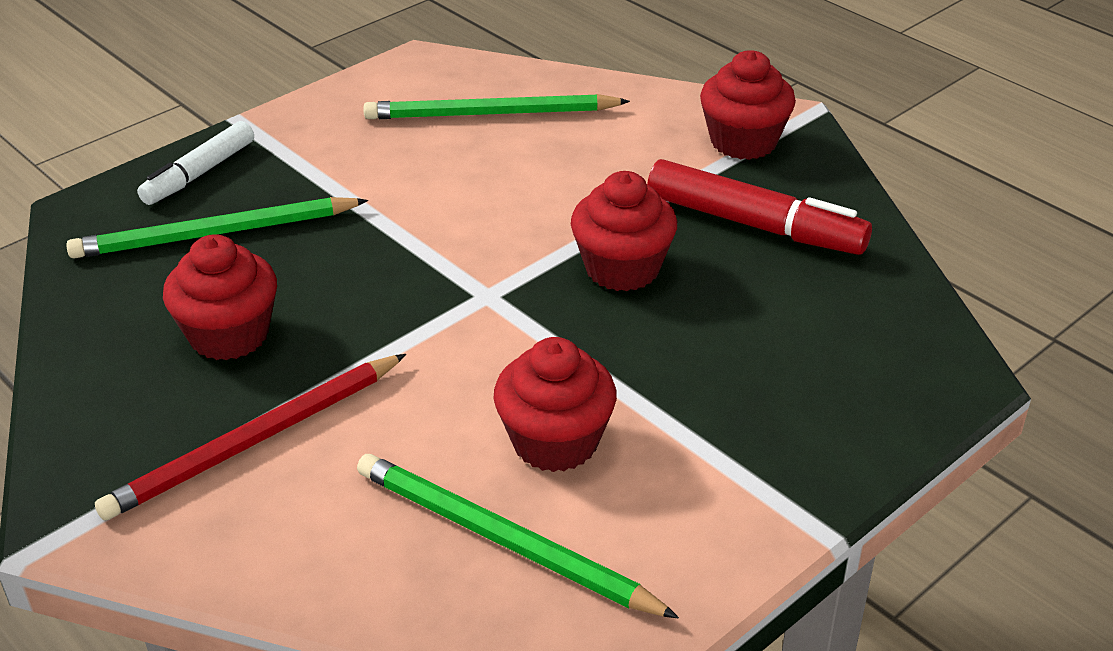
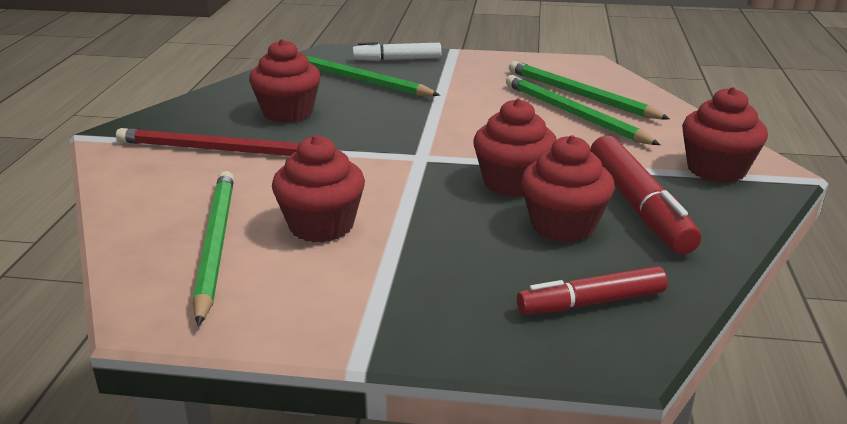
camera: 50 degrees right, 10 degrees down
(528, 145) = (573, 114): none -> green pencil
(737, 287) = (563, 226): none -> red cupcake
(874, 346) = (592, 302): none -> red marker

